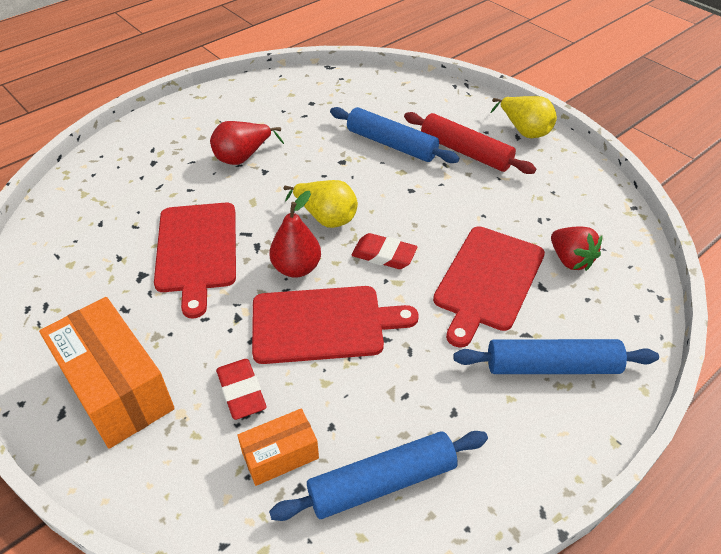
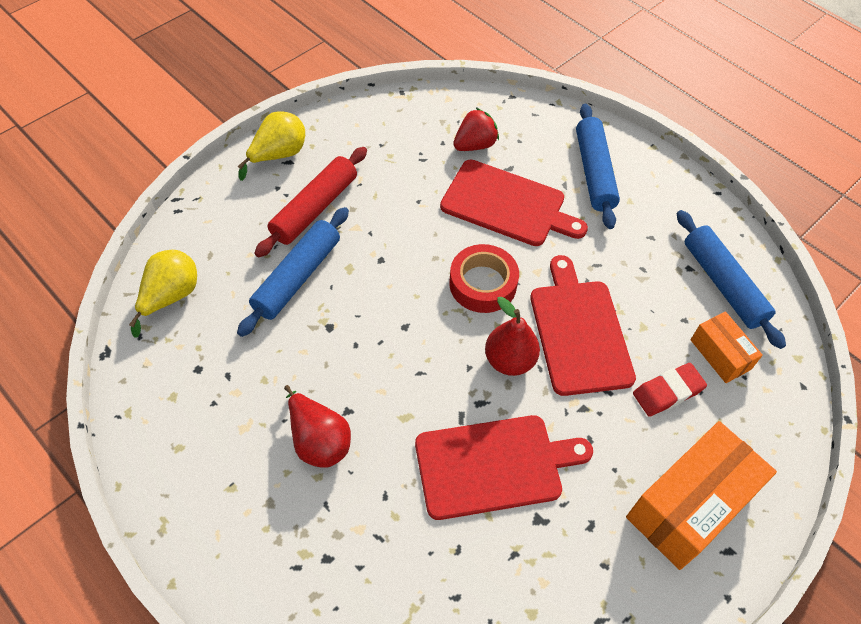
camera: 95 degrees left, 10 degrees up
(326, 218) = (430, 338): yellow pear -> yellow pear (170, 297)
(384, 255) = (483, 284): red eraser -> red tape

